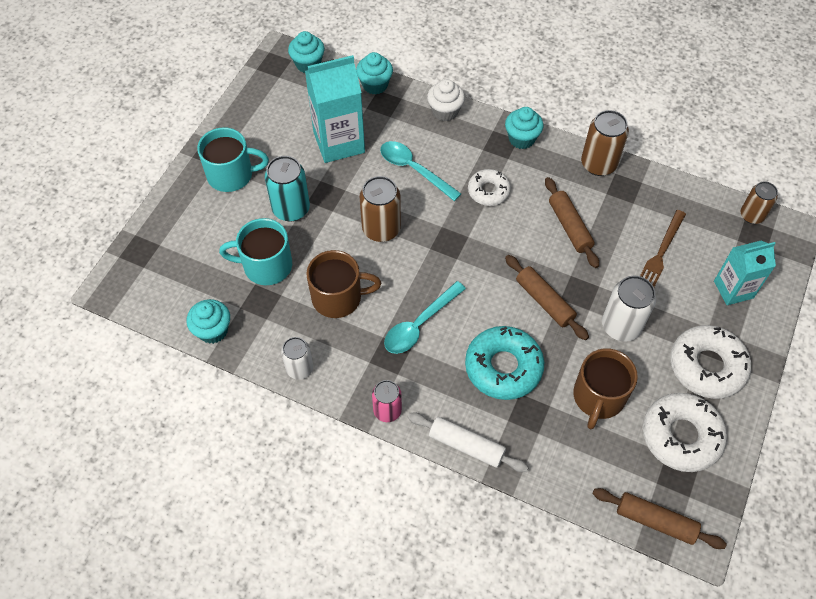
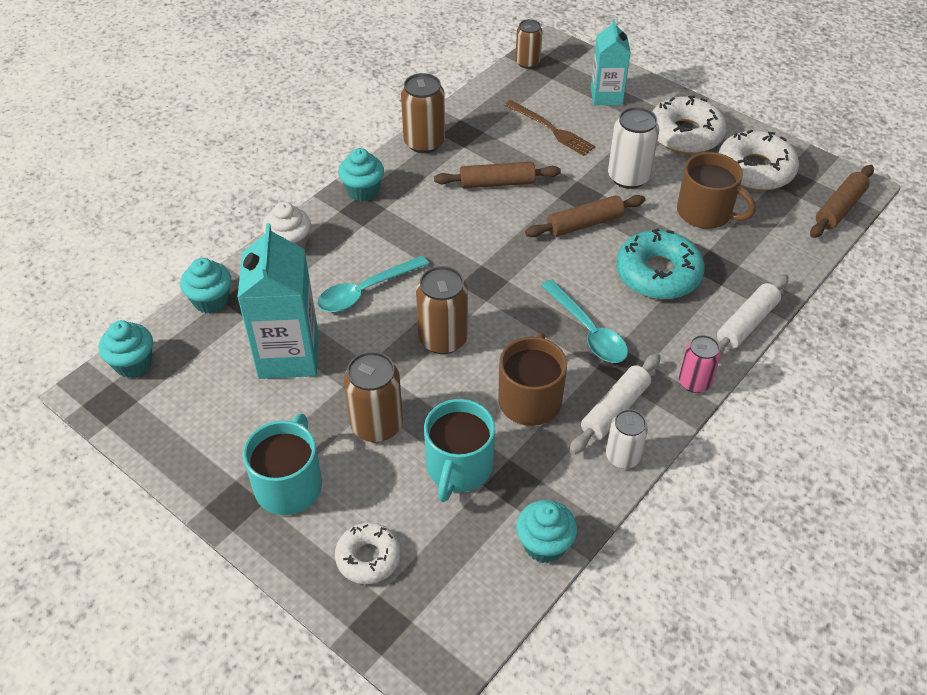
camera: 75 degrees left, 10 degrees down
(291, 209) = (376, 425): turquoise can -> brown can
(343, 356) = (614, 409): none -> white rolling pin
(488, 191) = (425, 234): white donut -> white donut (368, 557)

